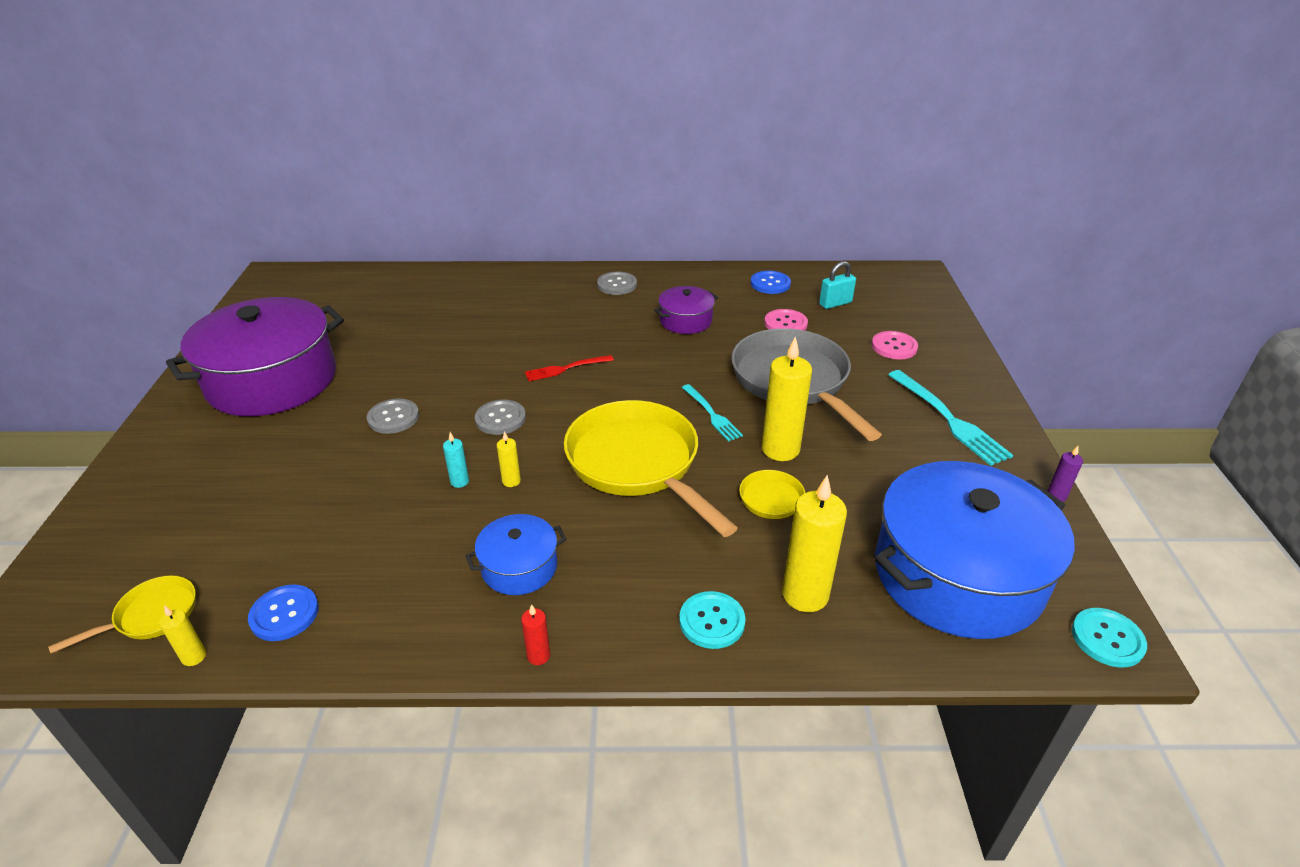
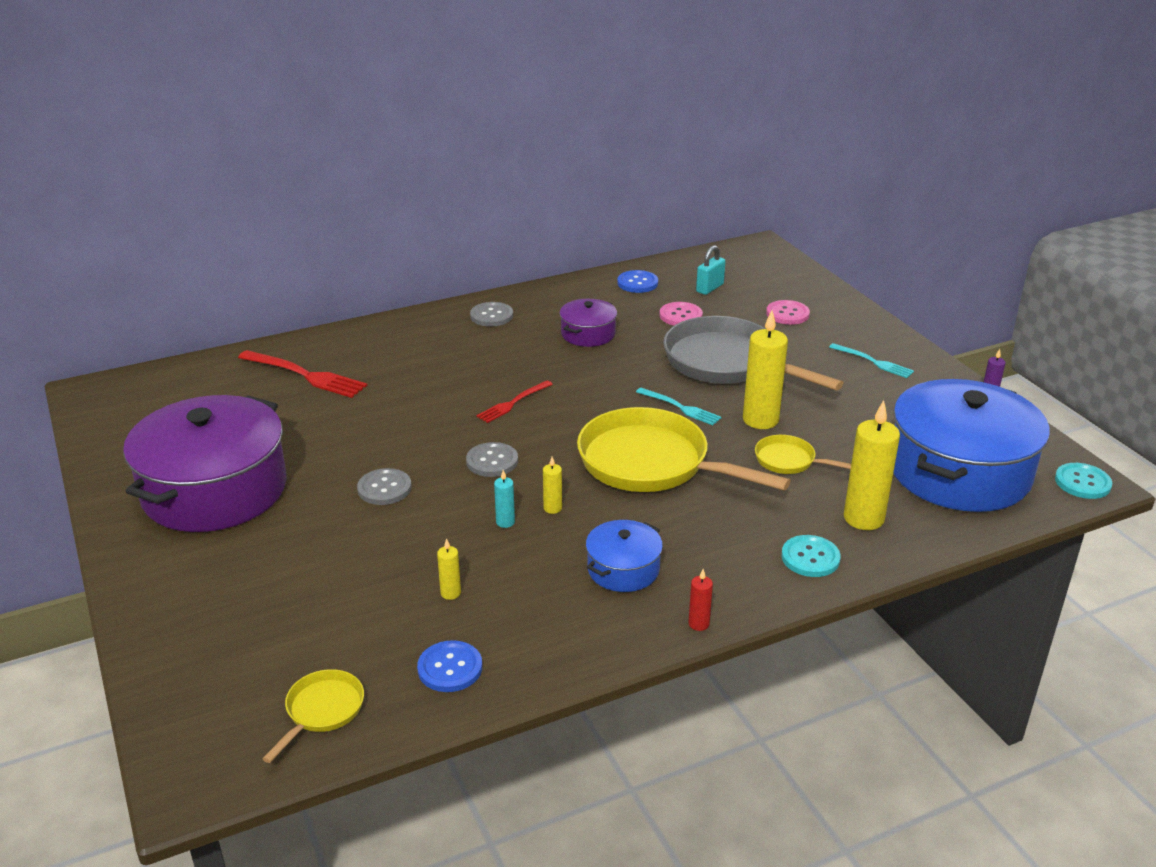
camera: 25 degrees left, 5 degrees down
(194, 657) = (400, 725): yellow candle -> yellow candle (450, 593)
(427, 301) = (306, 375): none -> red fork
(949, 420) = (874, 362): turquoise fork -> turquoise fork, size x0.61

